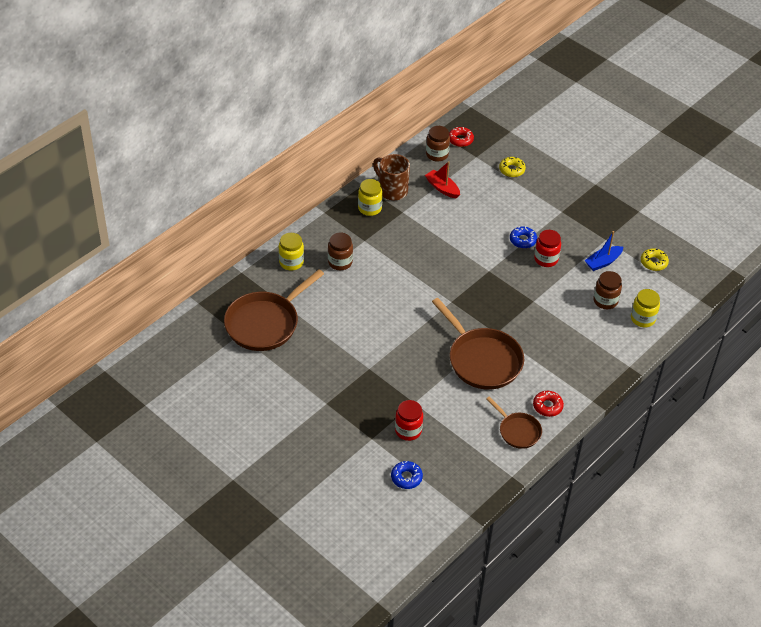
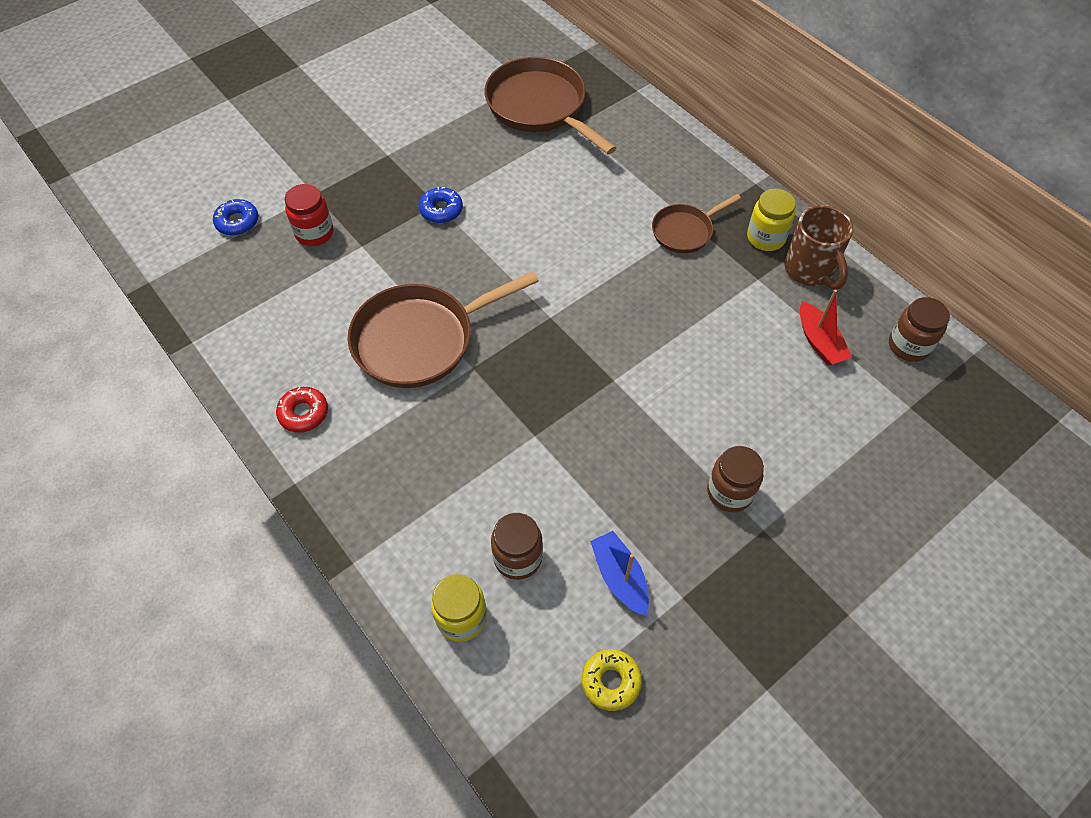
camera: 100 degrees right, 10 degrees up
(291, 262) = (651, 140): yellow jar -> none
(340, 262) = (648, 191): brown jar -> brown jar (729, 492)
(392, 190) = (810, 271): brown mug -> brown mug turned 105 degrees clockwise
(442, 188) = (819, 342): red boat -> red boat turned 105 degrees clockwise
(460, 140) = (955, 388): red donut -> none
(512, 170) = (878, 461): yellow donut -> none
(518, 431) = (269, 363): brown pan -> brown pan (685, 231)
(523, 240) = (685, 446): blue donut -> blue donut (441, 210)
(546, 259) = (635, 475): red jar -> none

